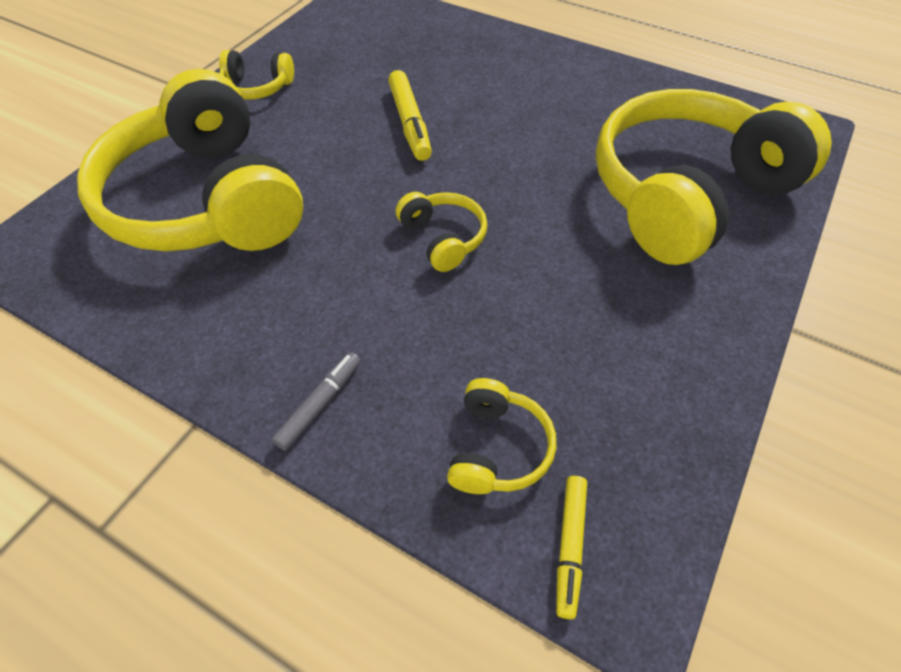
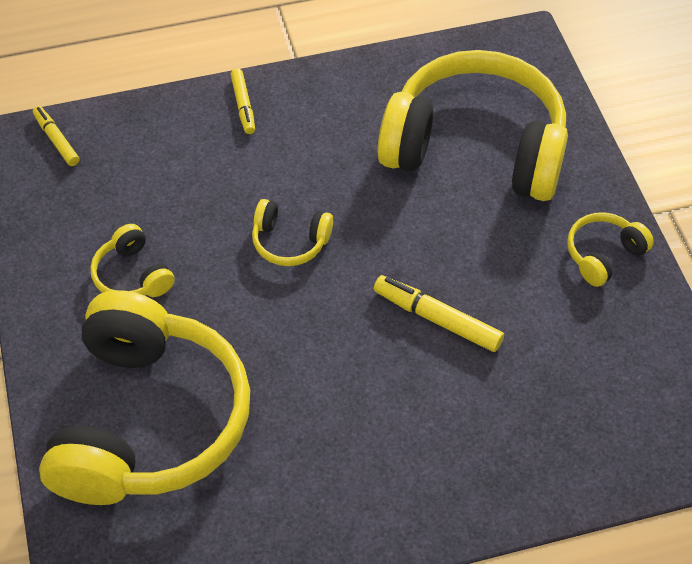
camera: 135 degrees right, 0 degrees up
(320, 404) = (243, 105): grey marker -> yellow marker
(497, 448) = (129, 153): yellow headphones -> yellow headphones (132, 275)

